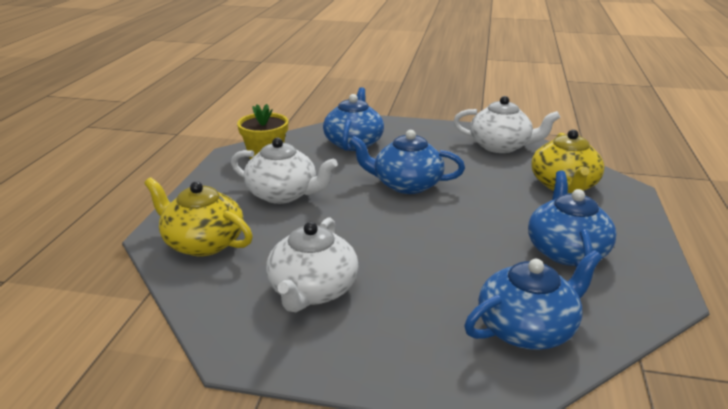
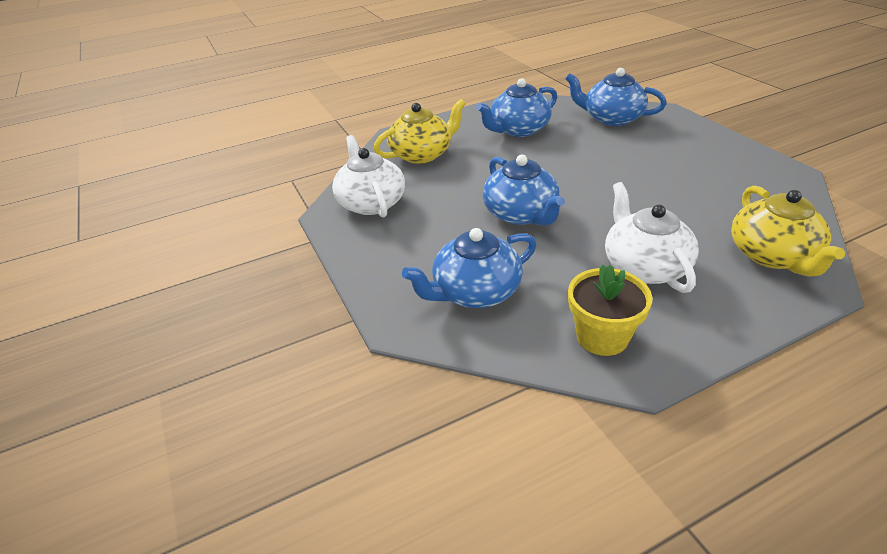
camera: 125 degrees left, 10 degrees up
(312, 290) = (709, 181): white teapot -> none

